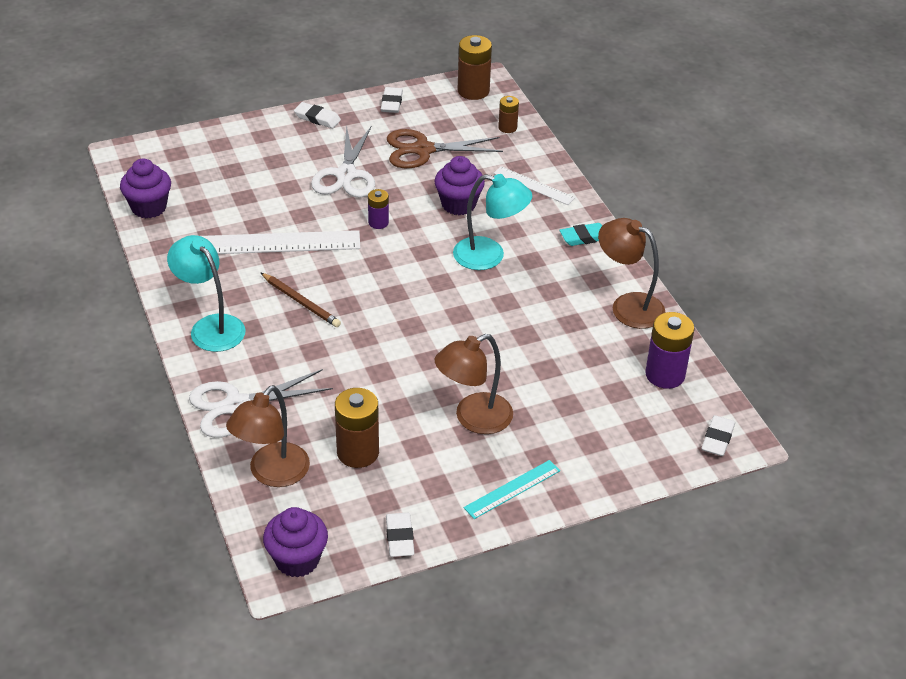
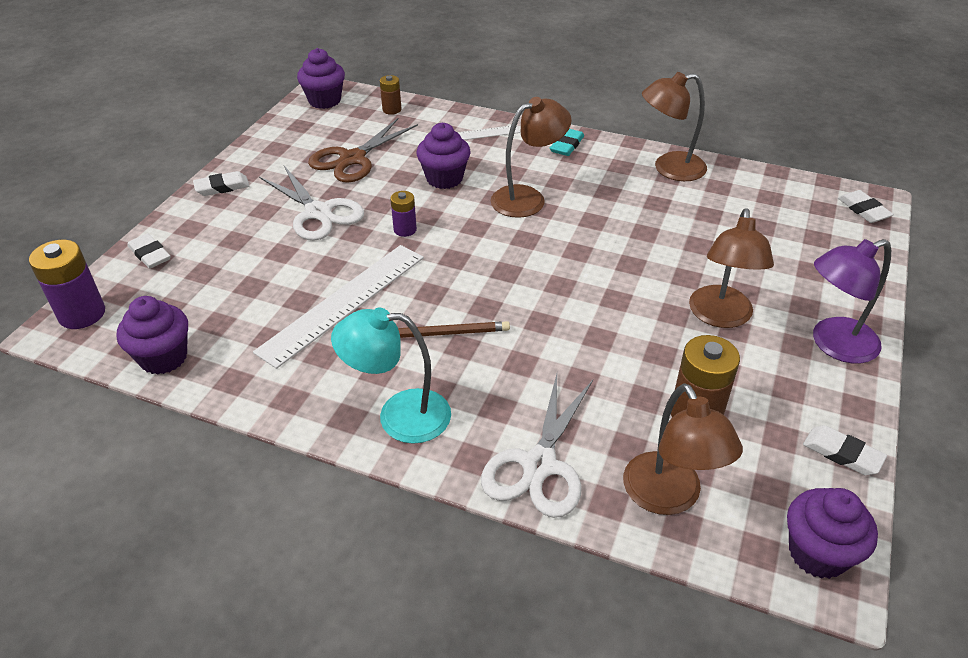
camera: 45 degrees left, 0 degrees up
(391, 103) = (271, 142): white eraser -> white eraser (150, 254)
(473, 91) = (324, 100): brown battery -> purple cupcake
(489, 256) = (528, 198): turquoise lamp -> brown lamp
(512, 489) = (833, 344): turquoise ruler -> purple lamp
(665, 375) = (766, 194): purple battery -> purple battery (82, 314)

